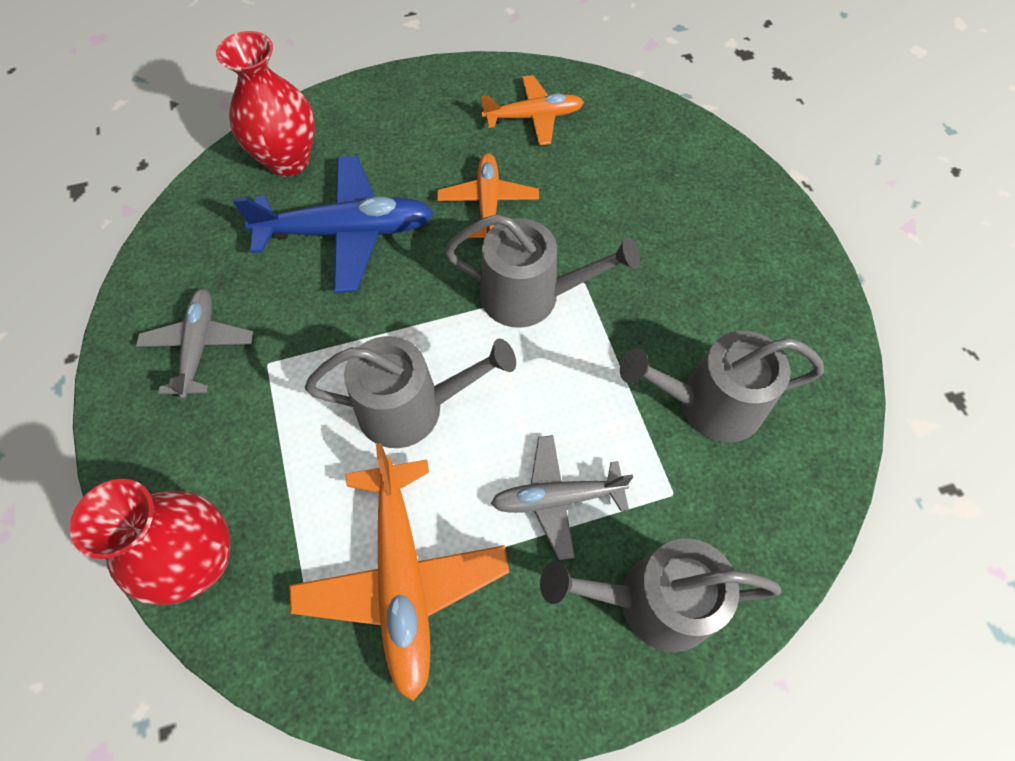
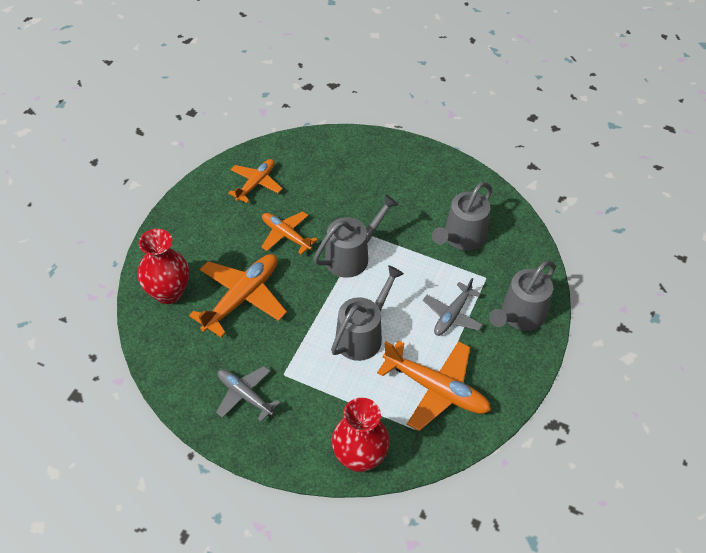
camera: 50 degrees left, 10 degrees down
(347, 232) = (242, 297): blue plane -> orange plane

